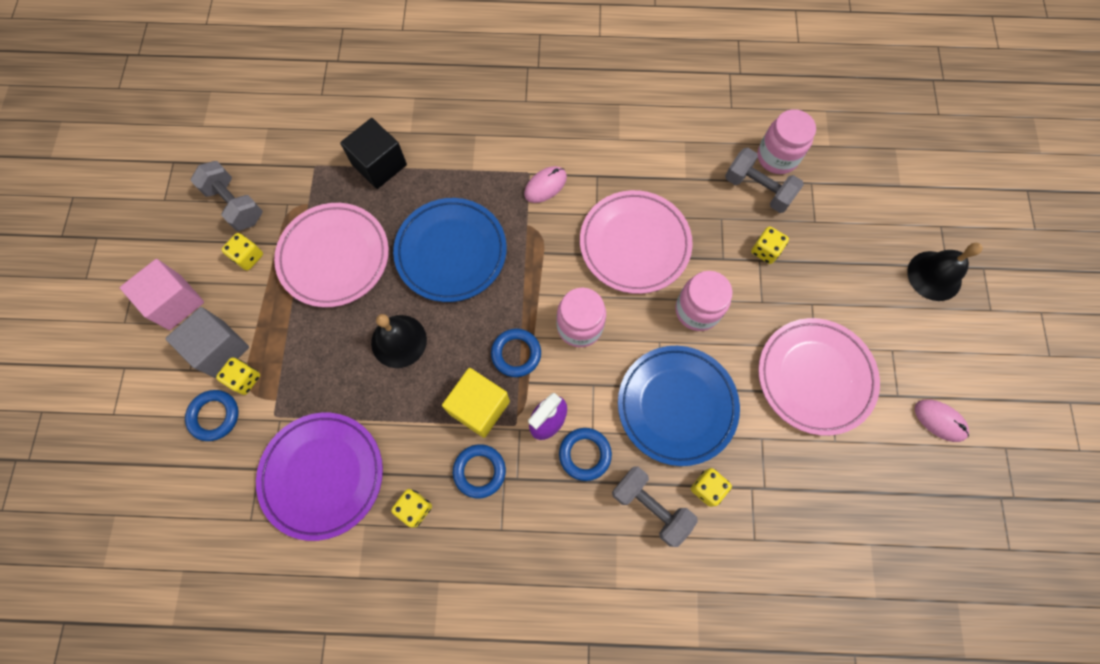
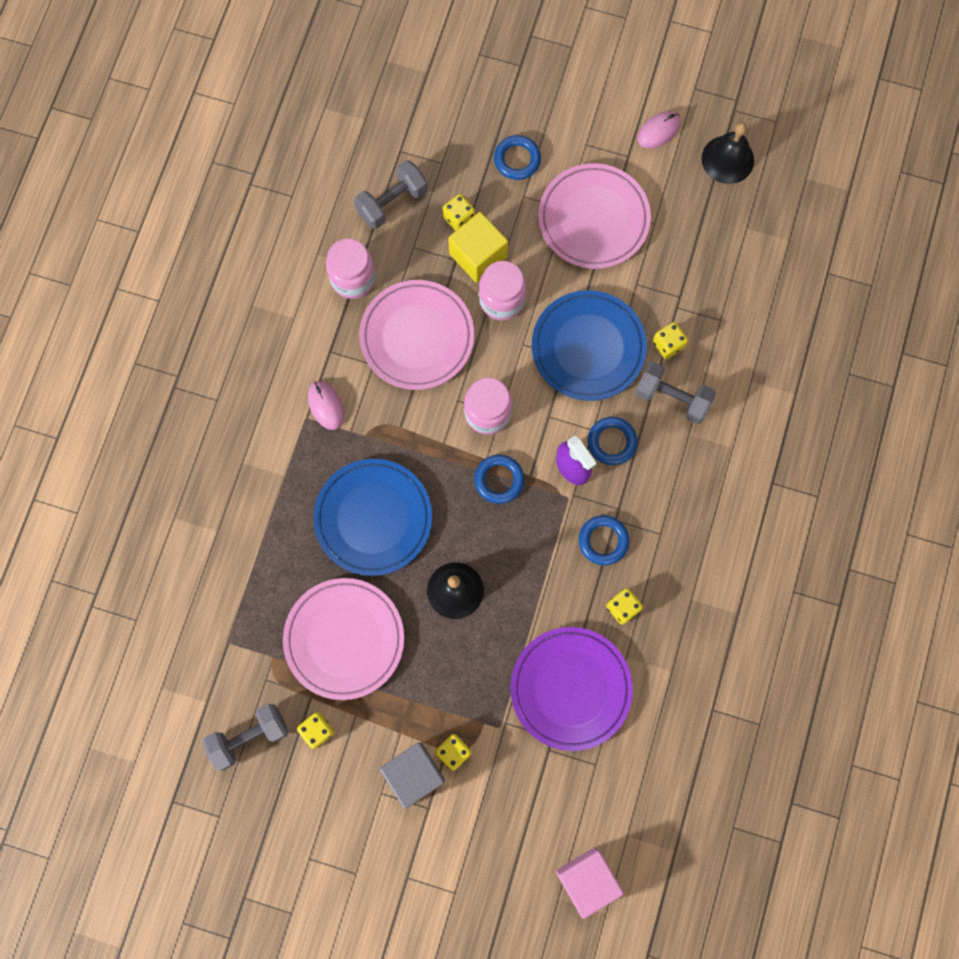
camera: 75 degrees left, 5 degrees up
(175, 302) = (348, 815): pink cube -> pink cube (587, 879)
(214, 416) = (484, 787): blue ring -> blue ring (517, 159)
(379, 165) = (248, 572): black cube -> none
(479, 407) = (543, 527): yellow cube -> yellow cube (478, 255)
(650, 507) = (672, 398): grey dumbbell -> grey dumbbell turned 60 degrees clockwise
(777, 157) = (362, 172): pink jar -> pink jar (353, 279)
(934, 275) = (526, 80): black bell -> black bell (727, 159)

